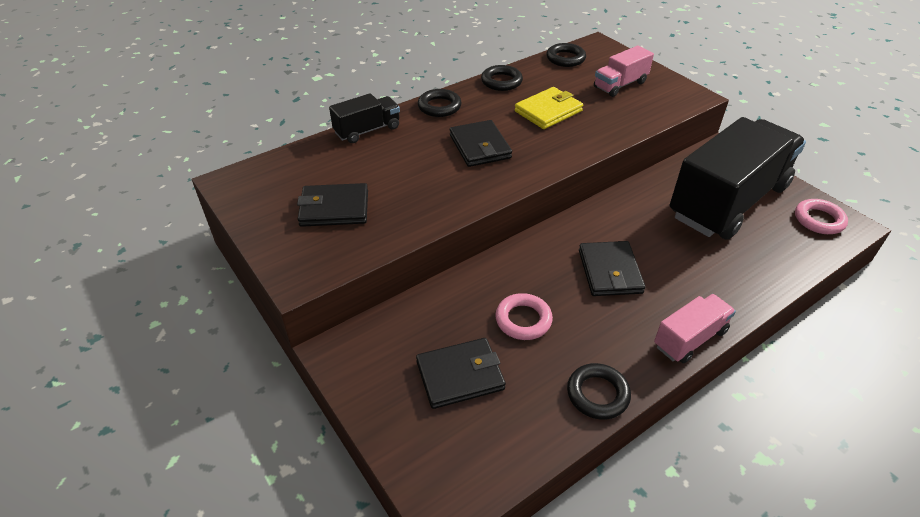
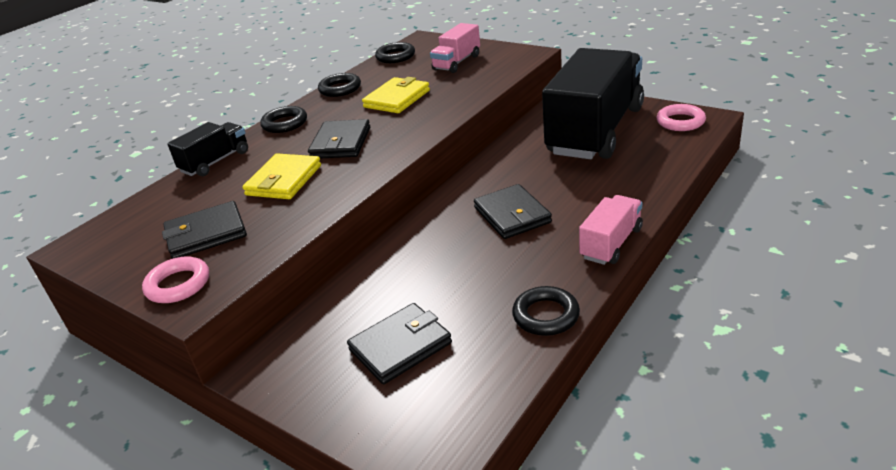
camera: 15 degrees left, 10 degrees down
(417, 172) = (284, 180): none -> yellow wallet
(480, 146) = (341, 143): black wallet -> black wallet turned 45 degrees clockwise
(523, 320) = (445, 279): pink ring -> pink ring (178, 284)

